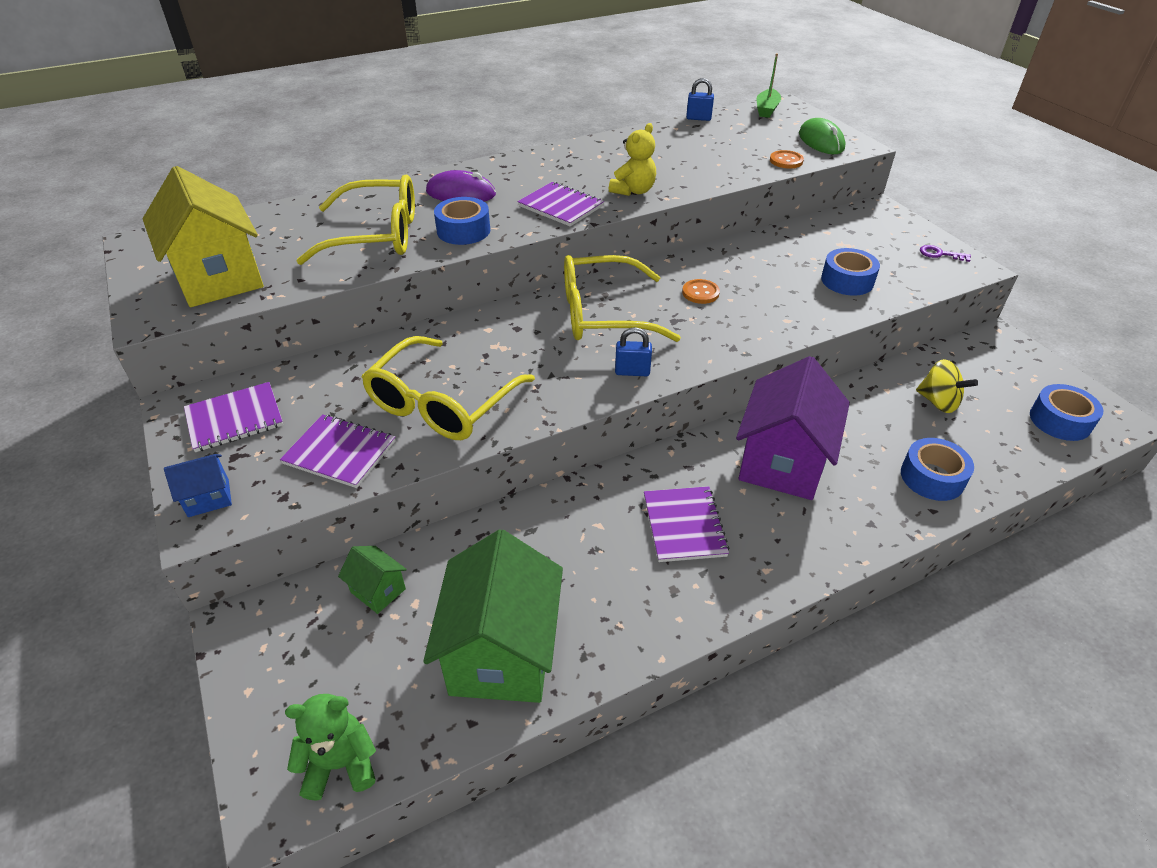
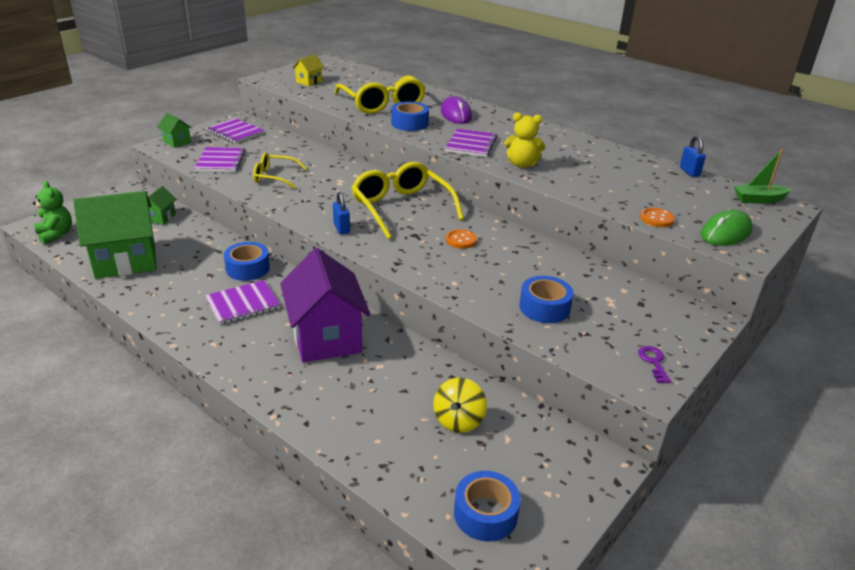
camera: 65 degrees right, 10 degrees down
(208, 498) = (177, 142): blue house -> green house
(219, 278) = (309, 82): yellow house -> yellow house, size x0.44
(442, 403) = (274, 177): yellow glasses -> yellow glasses, size x0.58
(782, 463) = (326, 338): purple house -> purple house turned 75 degrees clockwise
(932, 477) = (348, 420): blue tape -> blue tape (248, 268)

